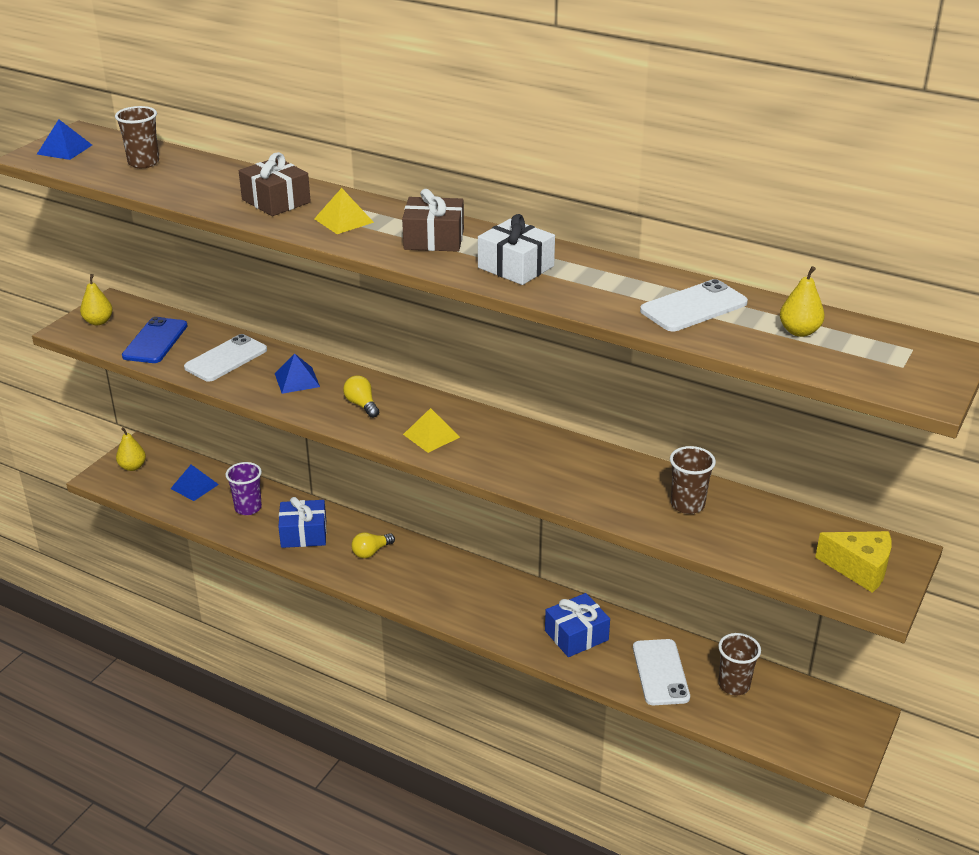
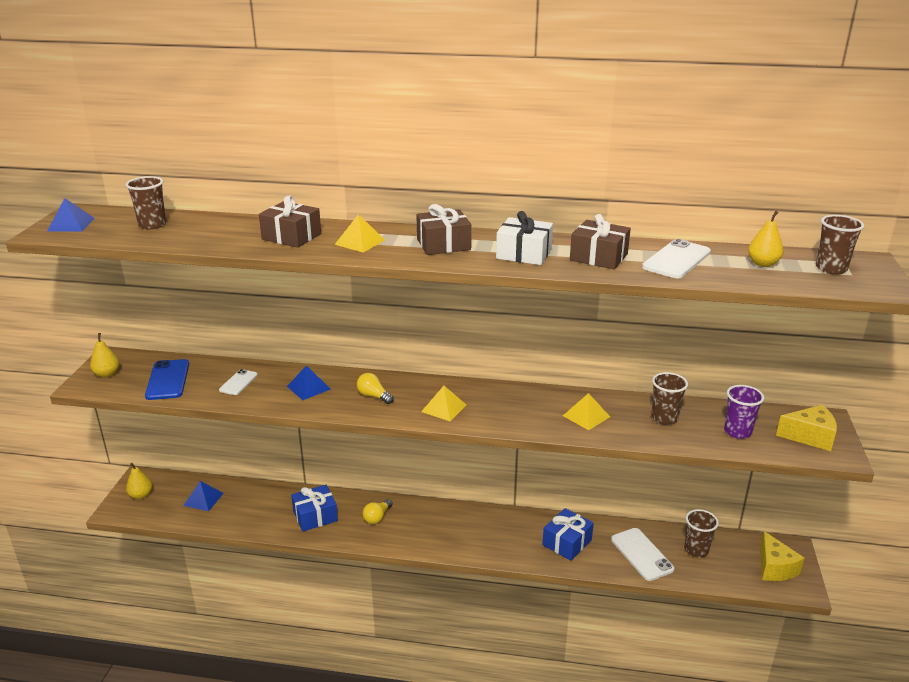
camera: 20 degrees left, 5 degrees down
(226, 359) = (238, 382): white phone -> white phone, size x0.61
(248, 508) = (258, 506): purple cup -> purple cup (737, 431)
(592, 481) = (586, 416): none -> yellow pyramid
(601, 286) = (598, 257): none -> brown gift
(823, 732) = (774, 568): none -> yellow cheese
(883, 354) = (831, 269): none -> brown cup

